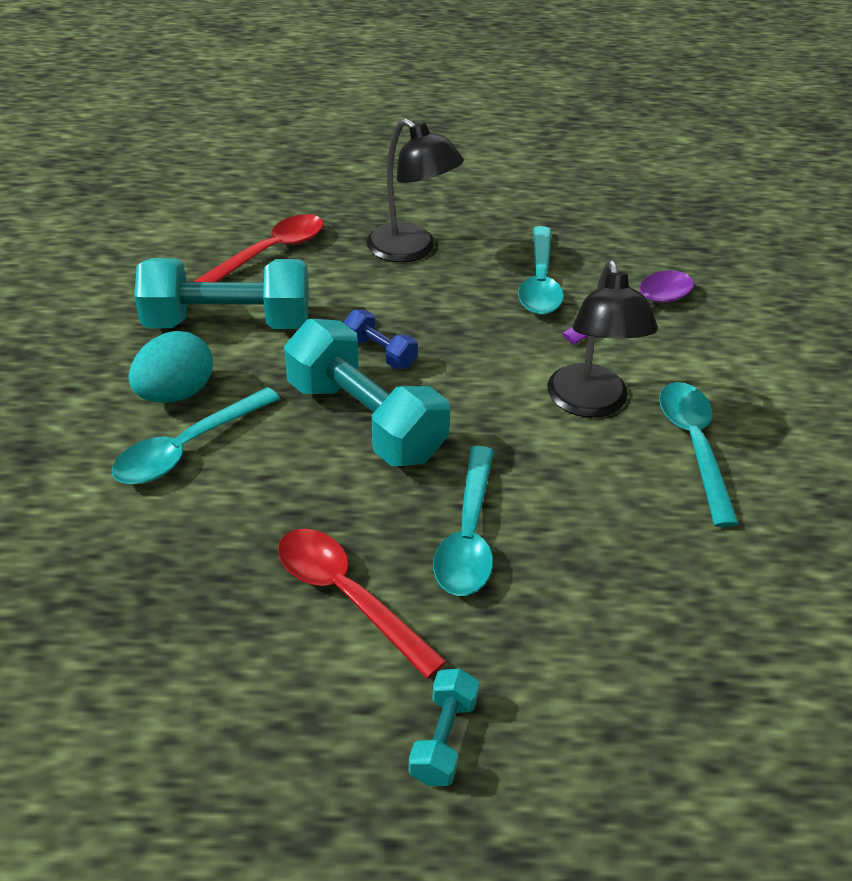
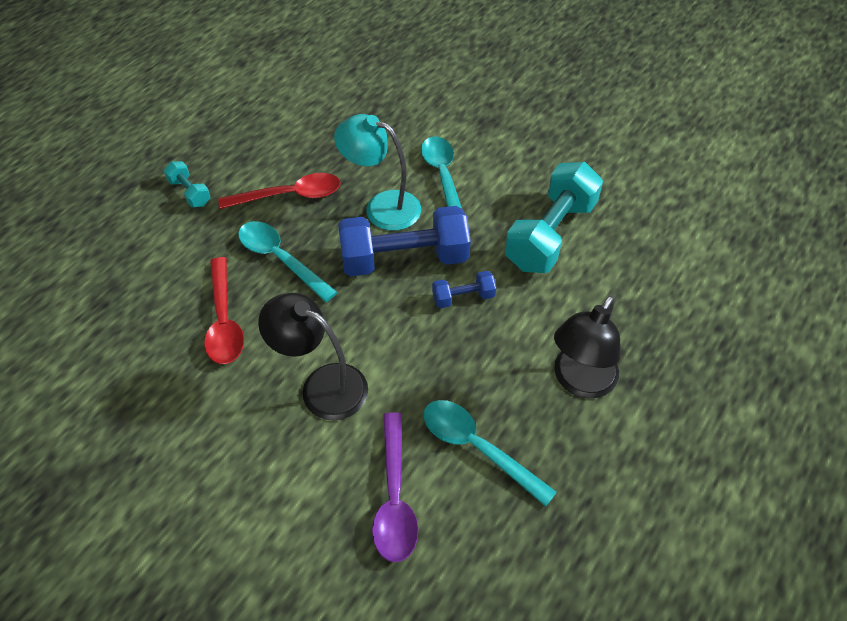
camera: 125 degrees right, 10 degrees up
(176, 393) = (494, 188): turquoise egg -> none
(270, 252) = (627, 290): red spoon -> red spoon (224, 320)
(291, 482) = (382, 207): none -> turquoise lamp
(365, 420) = (404, 259): turquoise dumbbell -> blue dumbbell
(411, 250) = (579, 381): black lamp -> black lamp turned 45 degrees counterclockwise
(694, 446) = (237, 417): turquoise spoon -> none

